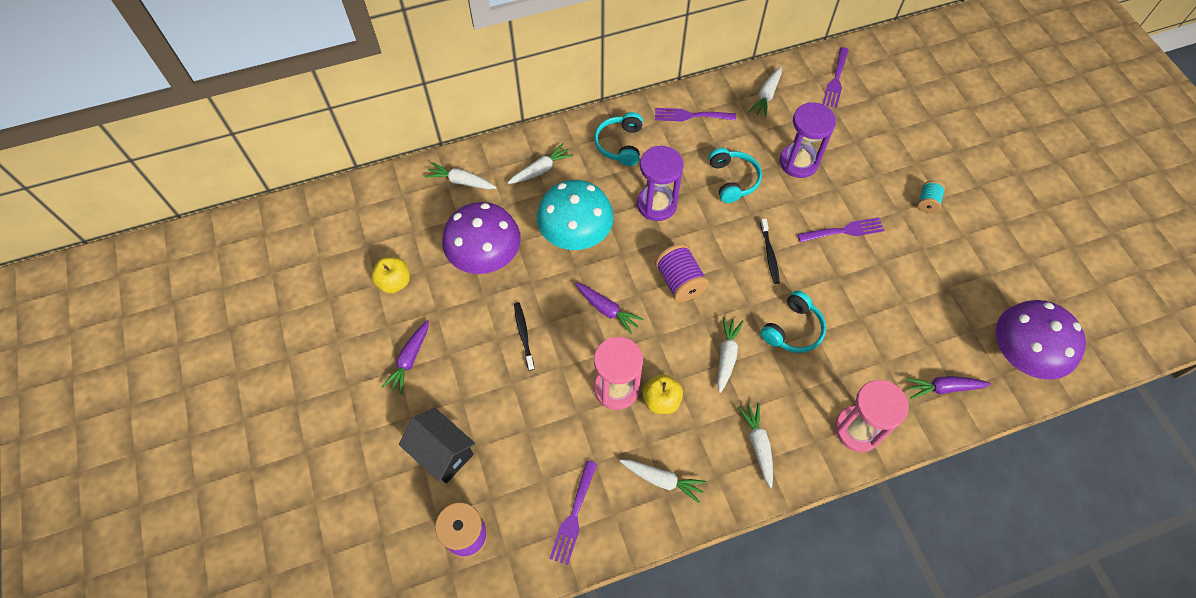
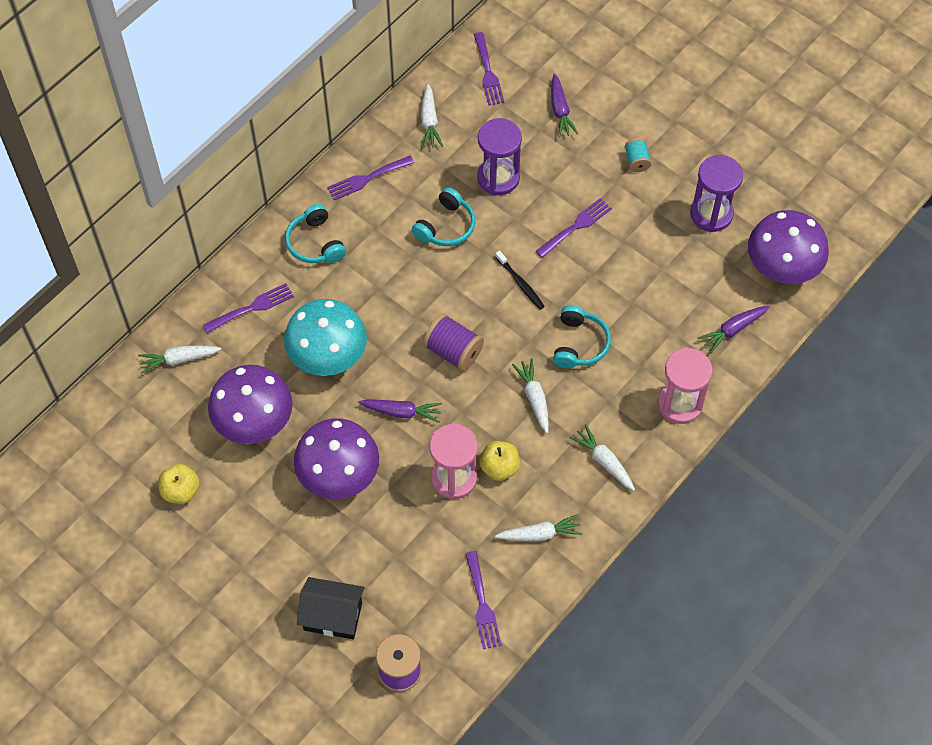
camera: 30 degrees left, 0 degrees up
(409, 360) = (246, 554): purple carrot -> purple carrot (560, 111)
(523, 334) = (339, 475): black toothbrush -> purple mushroom
(541, 169) = (252, 307): white carrot -> purple fork
(656, 204) = (387, 287): purple hourglass -> purple hourglass (711, 214)
(733, 180) = (446, 226): turquoise headphones -> turquoise headphones turned 75 degrees clockwise

